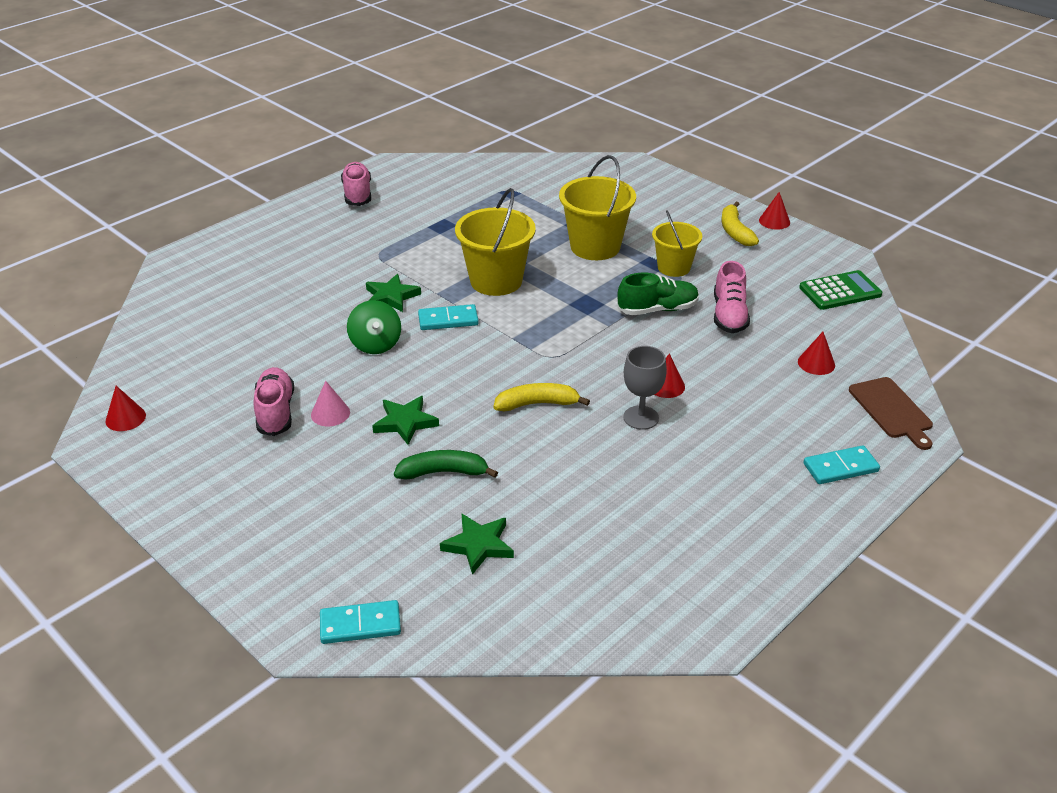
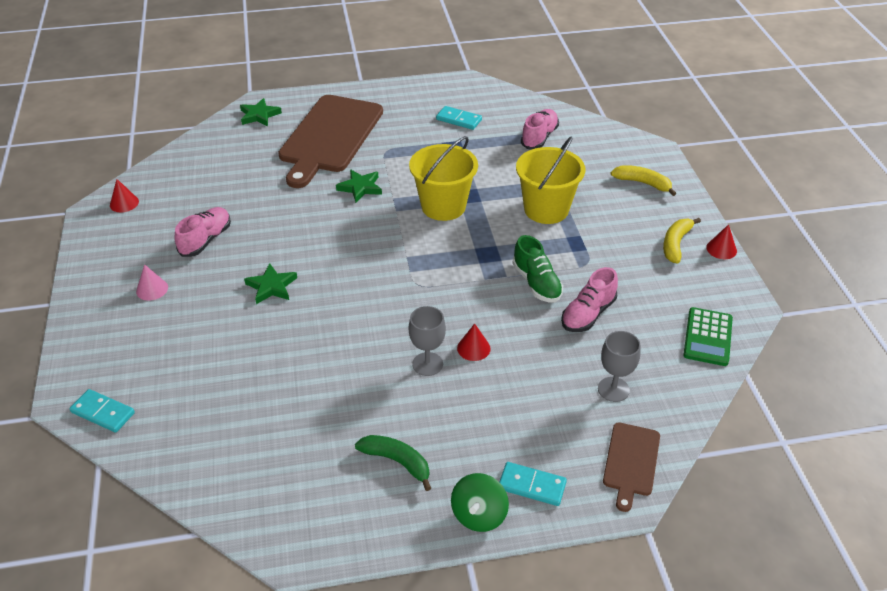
camera: 35 degrees right, 5 degrees up
(300, 263) = (330, 137): none -> brown cutting board
(330, 413) = (235, 257): pink cone -> pink cone (152, 289)
(357, 194) = (421, 97): pink shoe -> pink shoe (539, 137)
(375, 344) = (313, 219): green spinning top -> green spinning top (479, 515)
(443, 472) = (256, 335): green banana -> green banana (397, 462)
(448, 320) = (378, 222): turquoise domino -> turquoise domino (459, 120)
(478, 545) = (222, 399): green star -> green star (259, 115)
(537, 404) = (368, 316): yellow banana -> yellow banana (643, 183)
(657, 309) = (536, 283): green shoe -> green shoe turned 45 degrees clockwise
(674, 267) = (589, 253): yellow bucket -> none
(816, 363) = (613, 389): red cone -> grey goblet
(840, 291) = (708, 337): green calculator -> green calculator turned 90 degrees clockwise

